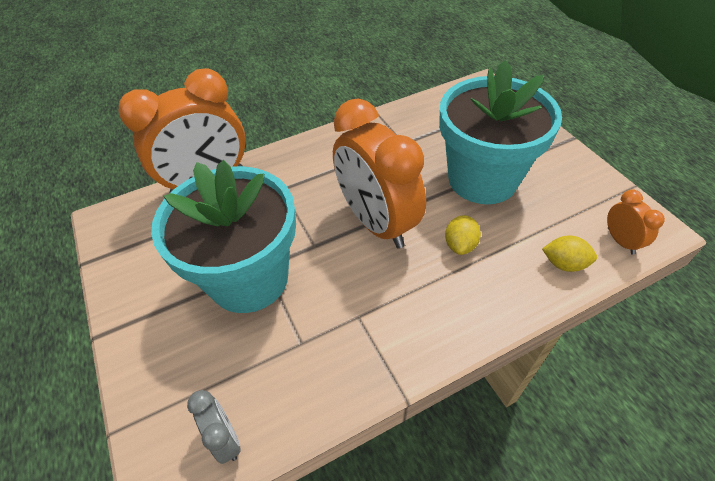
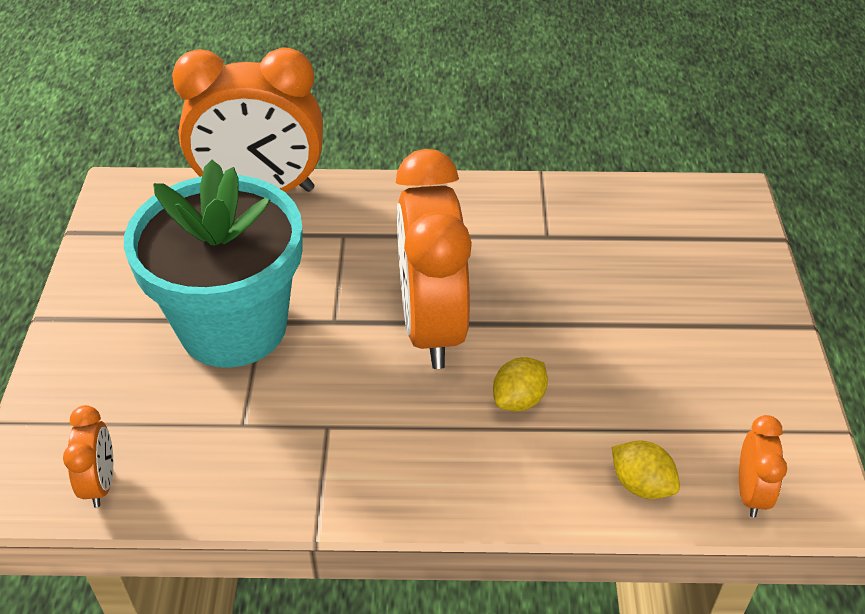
camera: 25 degrees right, 5 degrees down
(226, 438) = (101, 483): grey clock -> orange clock
(482, 179) = (619, 329): turquoise flower pot -> none

